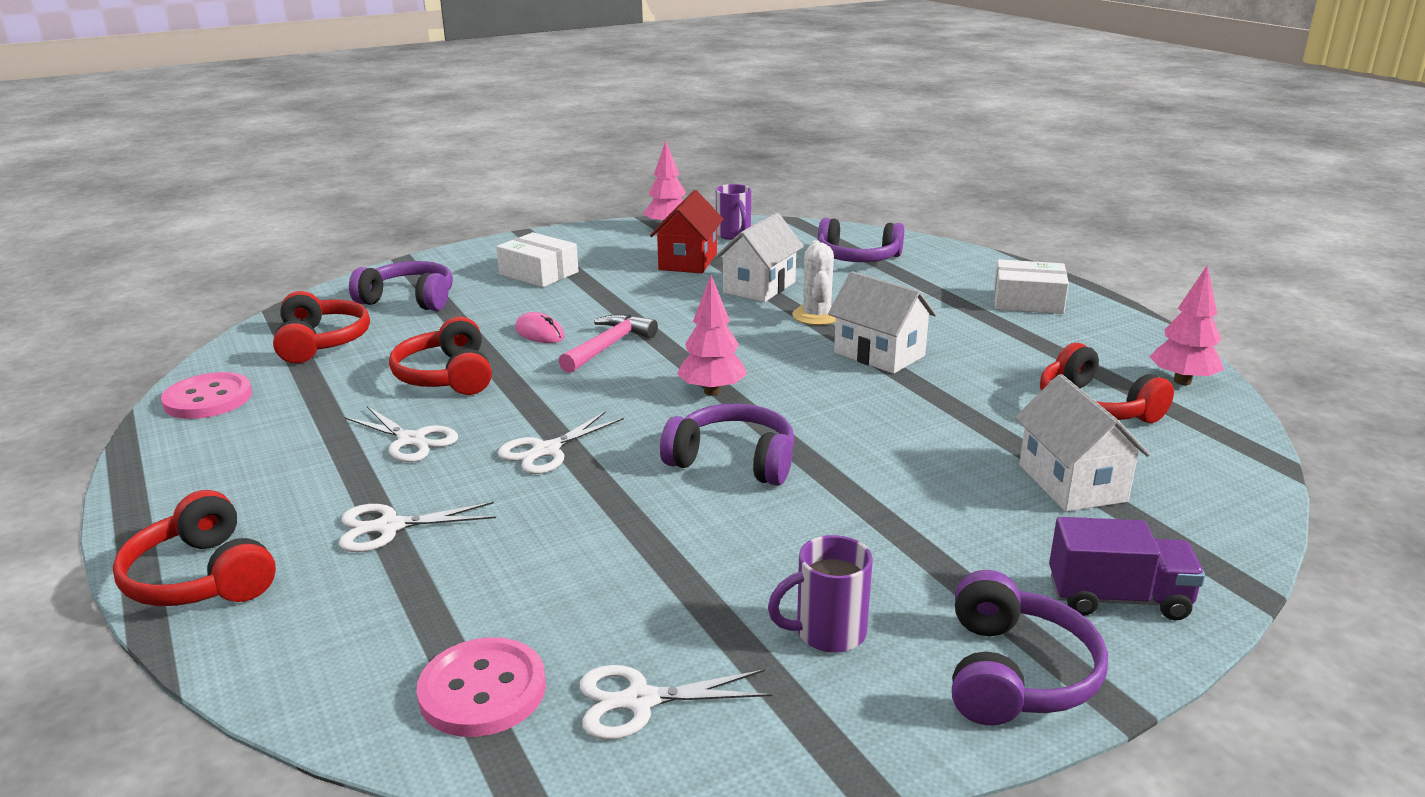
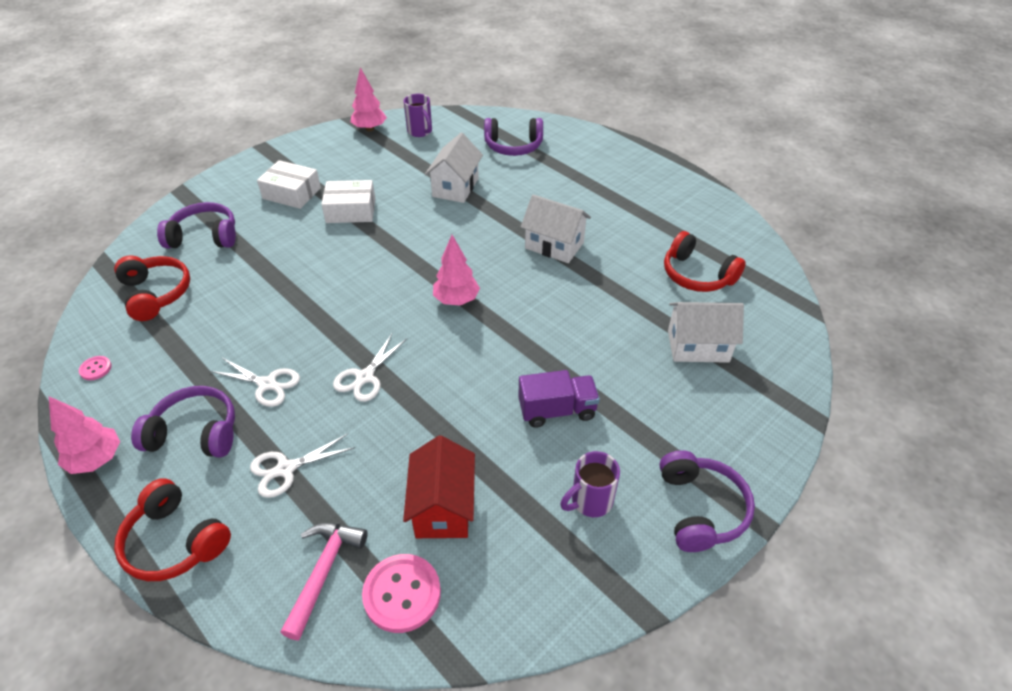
camera: 15 degrees left, 20 degrees up
(208, 399) = (95, 369): pink button -> pink button, size x0.49
(447, 376) = (266, 315): red headphones -> none
(539, 333) = (316, 259): pink mouse -> none
(608, 346) = (370, 265): pink hammer -> pink hammer (324, 571)
(640, 701) = (499, 579): white scissors -> none
(688, 261) = (396, 165): red house -> red house (443, 507)
(733, 461) = (490, 364): purple headphones -> purple headphones (195, 433)
(816, 316) = (503, 212): white cactus -> none
(1028, 301) = (635, 177): white box -> white box (351, 210)
(1072, 483) = (698, 346): white house -> white house turned 60 degrees counterclockwise
(1118, 599) = (742, 438): purple truck -> purple truck (557, 410)
(1182, 381) = (742, 242): pink tree -> pink tree (96, 459)

